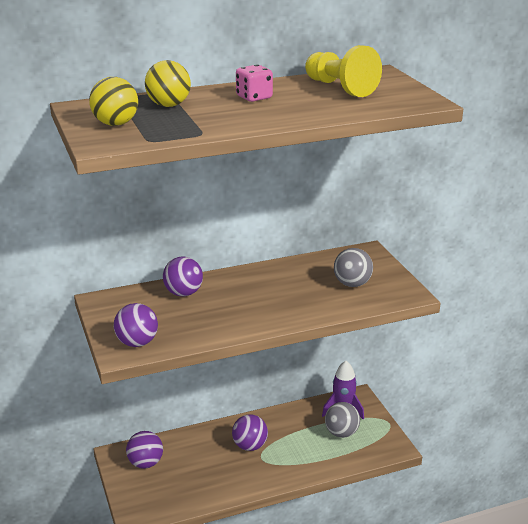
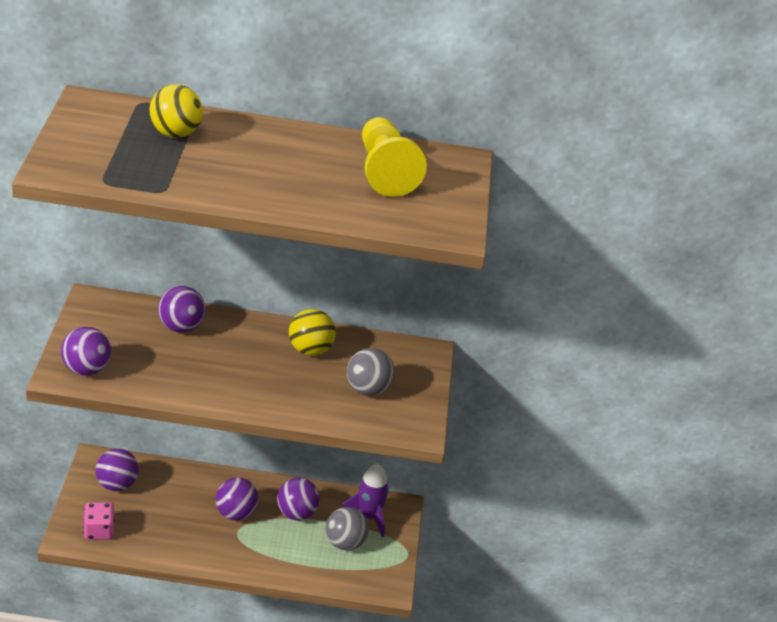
camera: 20 degrees right, 10 degrees up
(115, 124) = (95, 143): yellow ball -> yellow ball (310, 349)
(254, 97) = (275, 153): pink dice -> pink dice (99, 530)
(292, 428) = (296, 513): none -> purple ball

